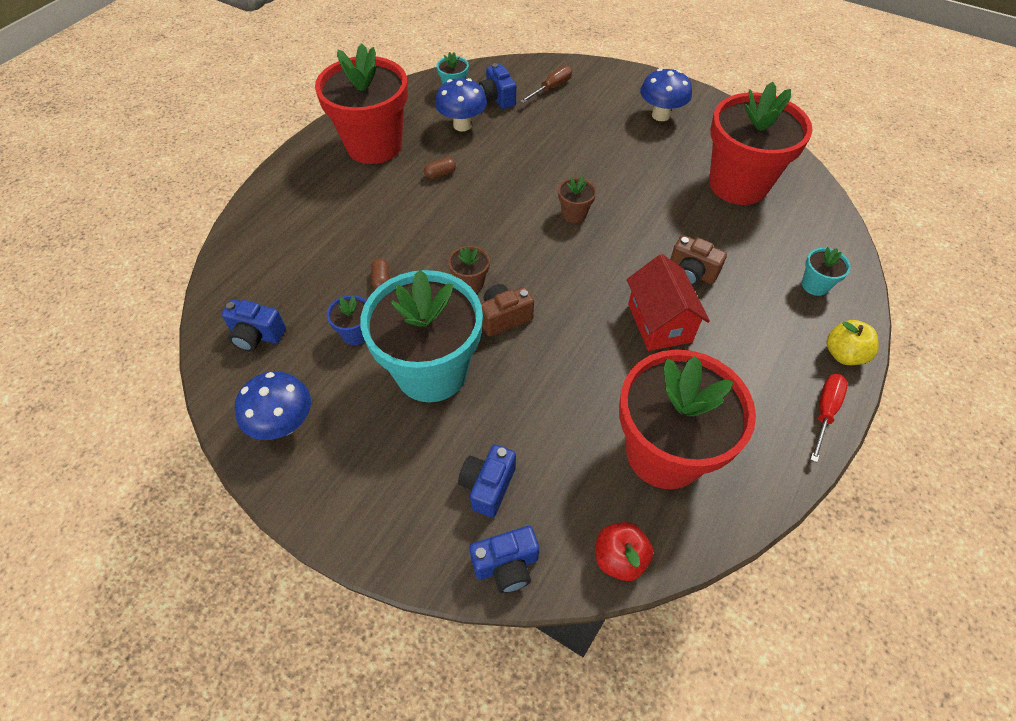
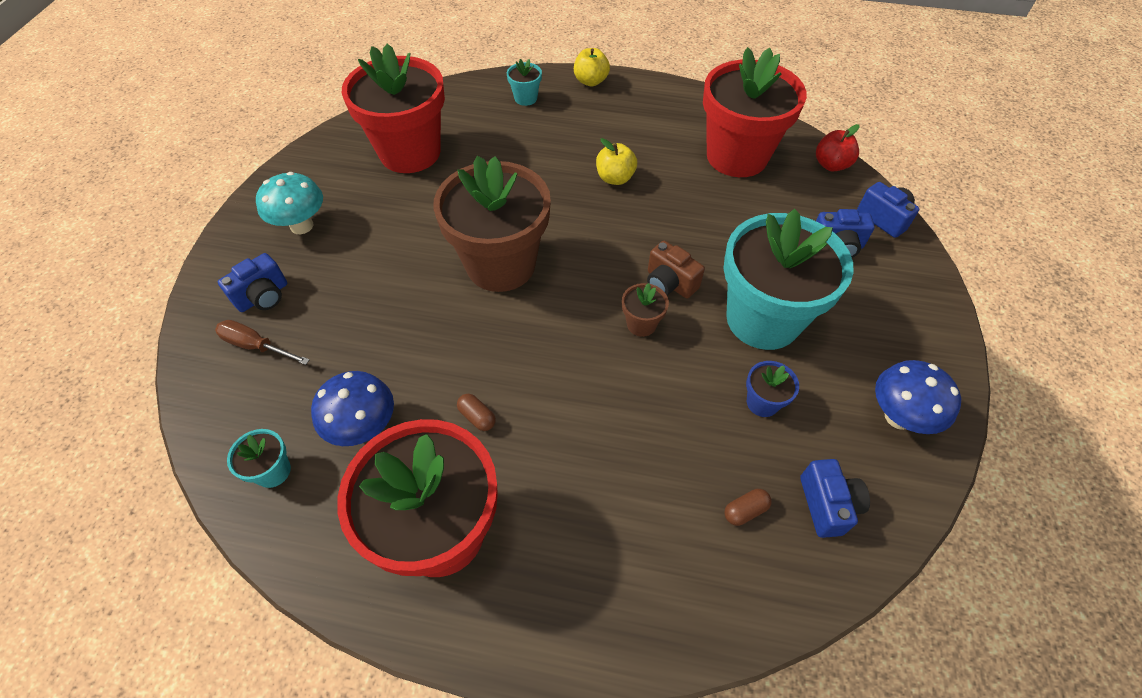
camera: 110 degrees left, 0 degrees up
(381, 280) = (680, 409): brown capsule -> brown capsule (745, 511)
(497, 98) = (290, 404): blue camera -> blue camera (263, 296)
(574, 214) = (501, 265): brown flower pot -> brown flower pot, size x2.47
(659, 323) = (615, 178): red house -> yellow apple
(660, 115) = (302, 226): blue mushroom -> turquoise mushroom
(691, 273) = (546, 167): brown camera -> none
(824, 412) = (649, 87): red screwdriver -> none

